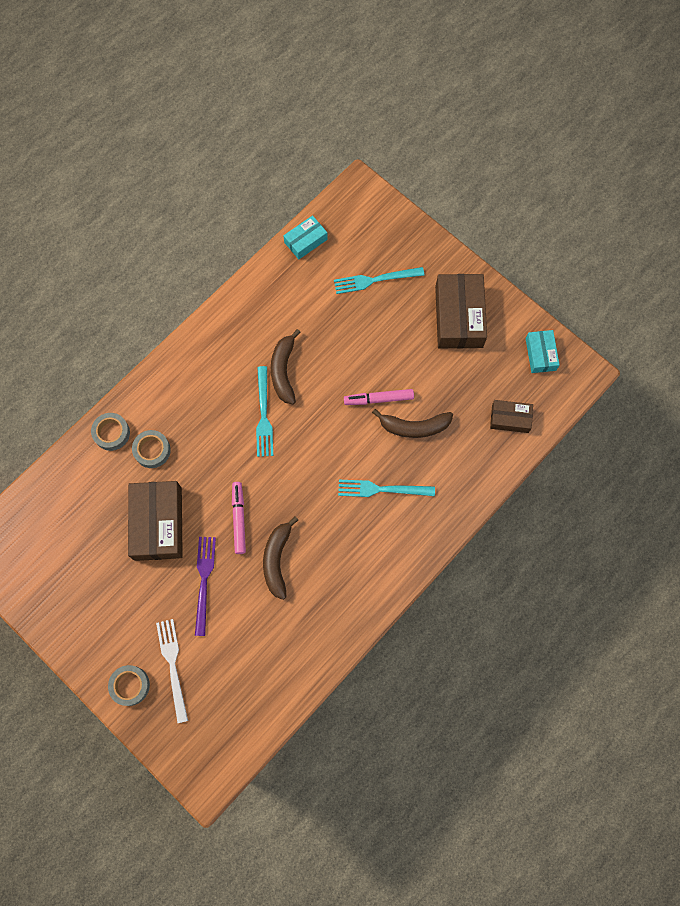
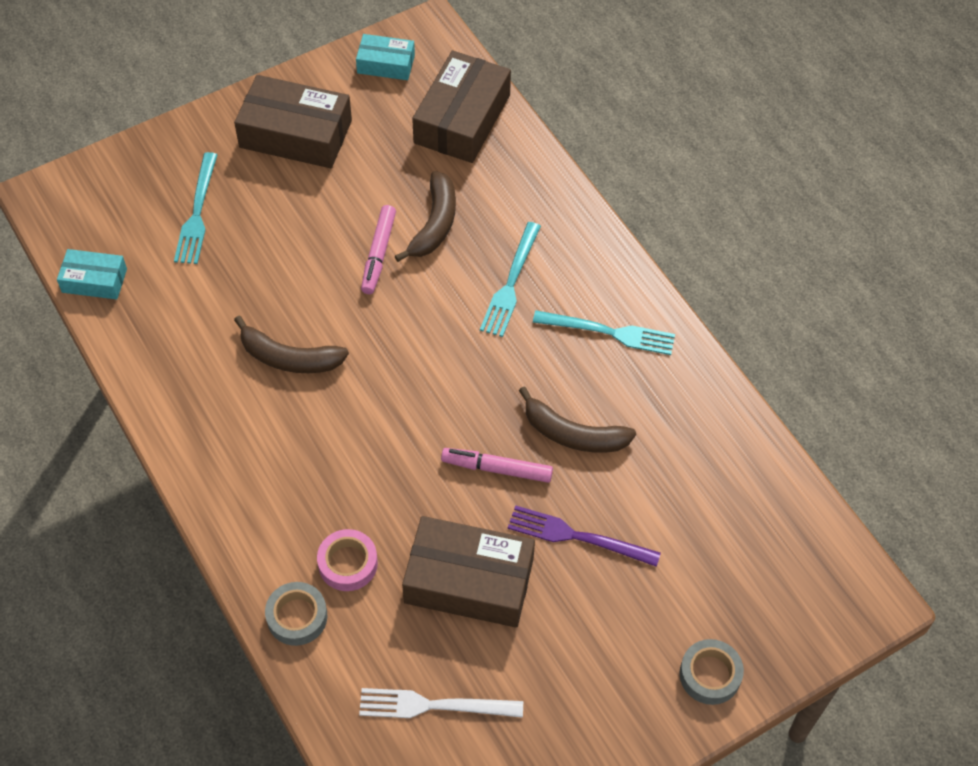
camera: 75 degrees left, 15 degrees down
(152, 450) = (348, 563): grey tape -> pink tape
(173, 666) = (694, 608): white fork -> white fork (434, 705)
(263, 415) = (348, 399): turquoise fork -> turquoise fork (609, 332)
(305, 241) = (94, 280): turquoise box -> turquoise box turned 60 degrees counterclockwise
(510, 418) = (462, 119): brown box -> brown box, size x1.81

